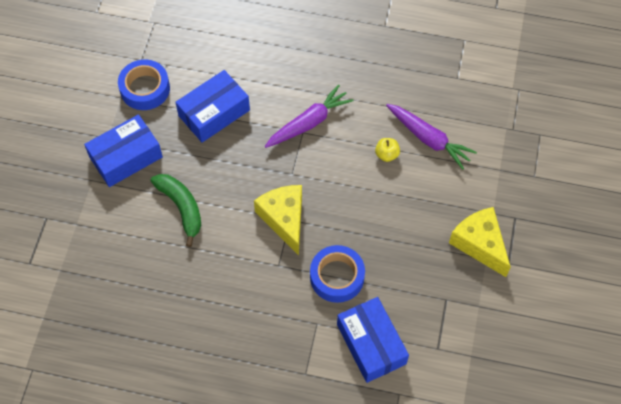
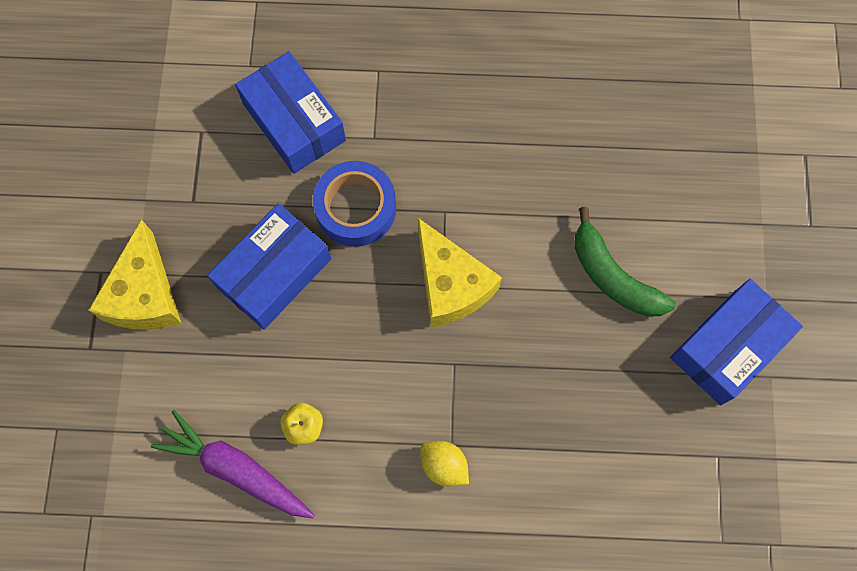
camera: 170 degrees right, 10 degrees up
(145, 89) = (742, 484): blue tape -> none
(214, 113) = (609, 456): blue box -> blue box (274, 273)
(309, 123) = (444, 465): purple carrot -> yellow lemon
(479, 244) = (145, 295): yellow cheese -> yellow cheese turned 45 degrees clockwise

